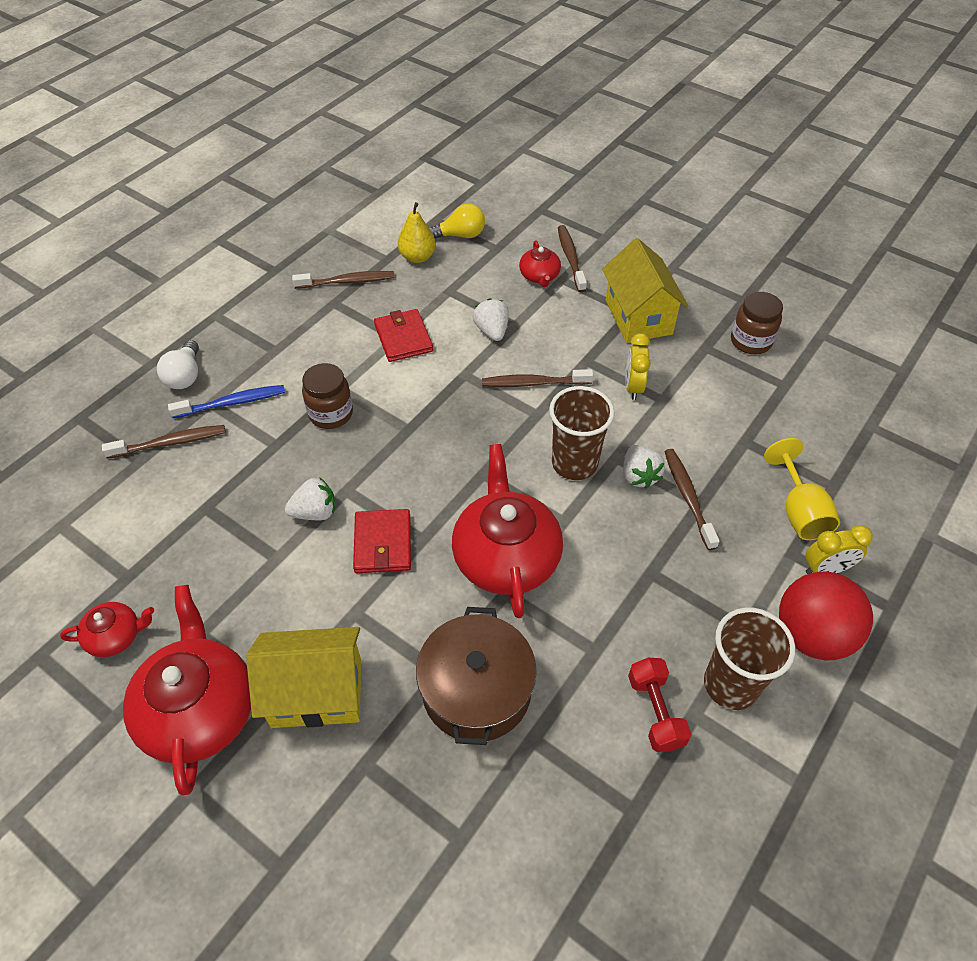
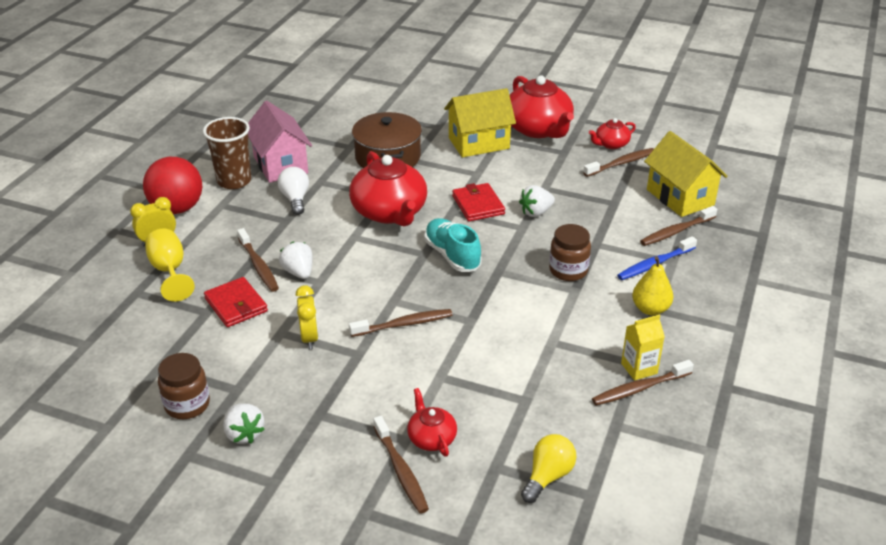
camera: 165 degrees right, 15 degrees down
(136, 585) = (621, 163): none -> brown toothbrush
(185, 376) = (713, 275): white light bulb -> white light bulb (295, 199)
(335, 298) = (639, 368): none -> yellow carton
(403, 338) = (544, 341): red wallet -> red wallet (236, 305)
(417, 257) = (582, 434): yellow pear -> yellow pear (650, 309)
(451, 463) = (452, 255): none -> turquoise shoe
(460, 235) = (548, 476): yellow light bulb -> yellow light bulb turned 150 degrees clockwise
(492, 331) = (461, 365): white strawberry -> white strawberry (244, 434)
(574, 463) = (353, 271): brown cup -> none
(638, 317) = (310, 409): yellow house -> yellow house (680, 197)
(655, 711) = (280, 165): red dumbbell -> pink house

